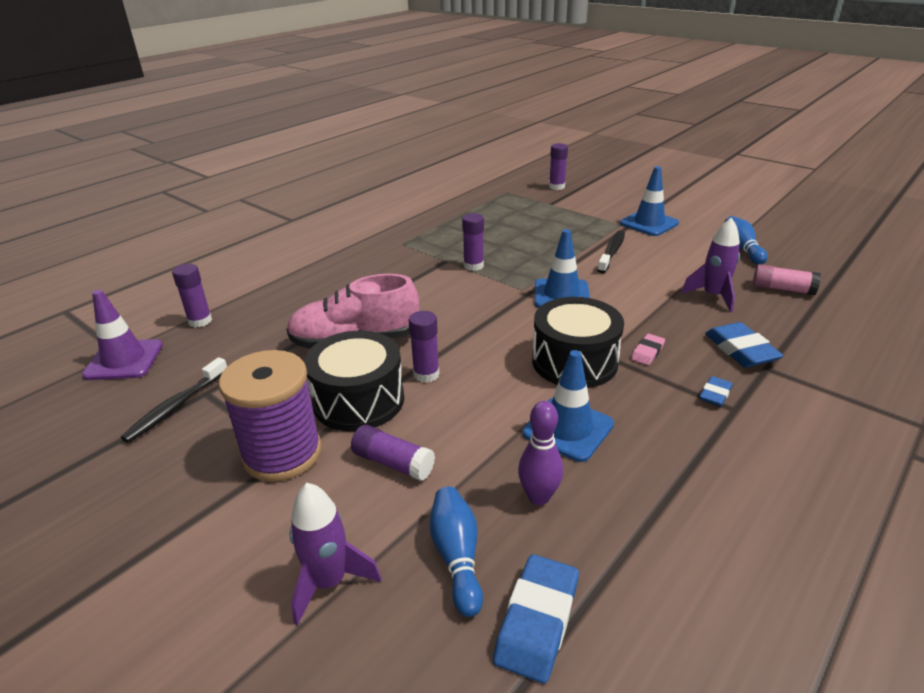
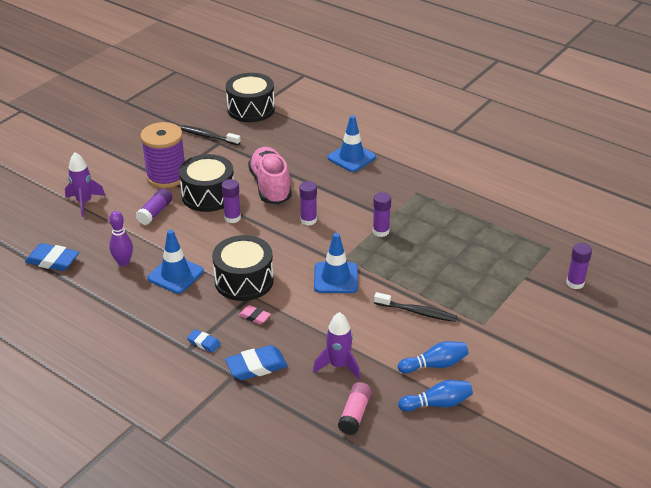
camera: 85 degrees right, 5 degrees up
(124, 360) = (251, 109): purple traffic cone -> black drum
(200, 321) = (293, 124): purple glue stick -> purple glue stick (308, 220)
(457, 556) = (91, 237): blue bowling pin -> blue bowling pin (435, 365)
(649, 223) = (488, 344): blue traffic cone -> blue traffic cone (351, 157)

